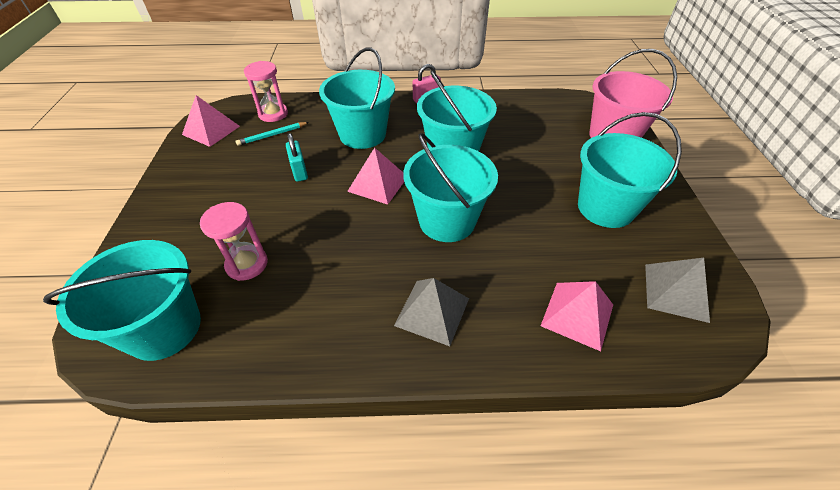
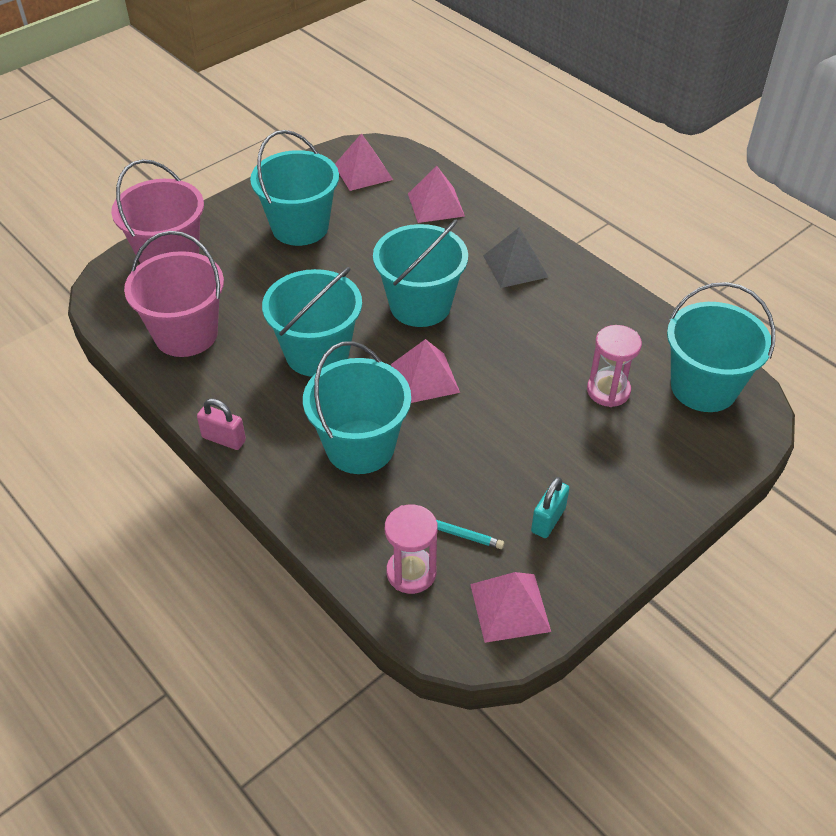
camera: 130 degrees left, 0 degrees up
(299, 171) = (476, 451): turquoise padlock -> turquoise padlock (548, 520)
(524, 116) = (186, 334): none -> pink bucket
(676, 292) = (363, 172): grey pyramid -> pink pyramid

